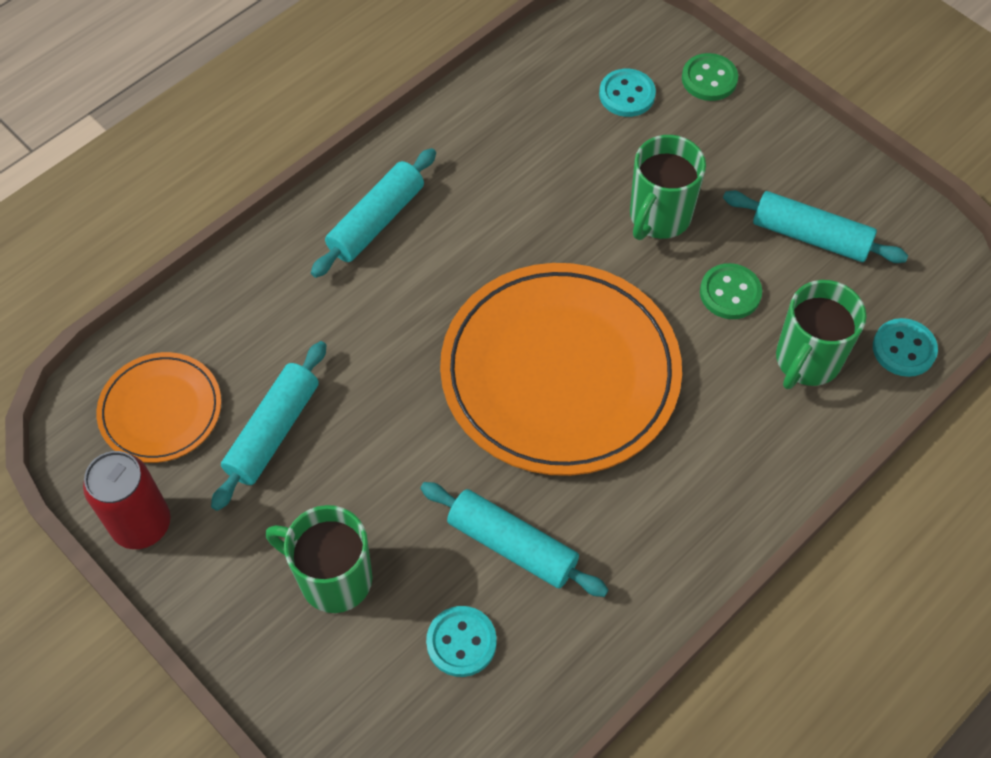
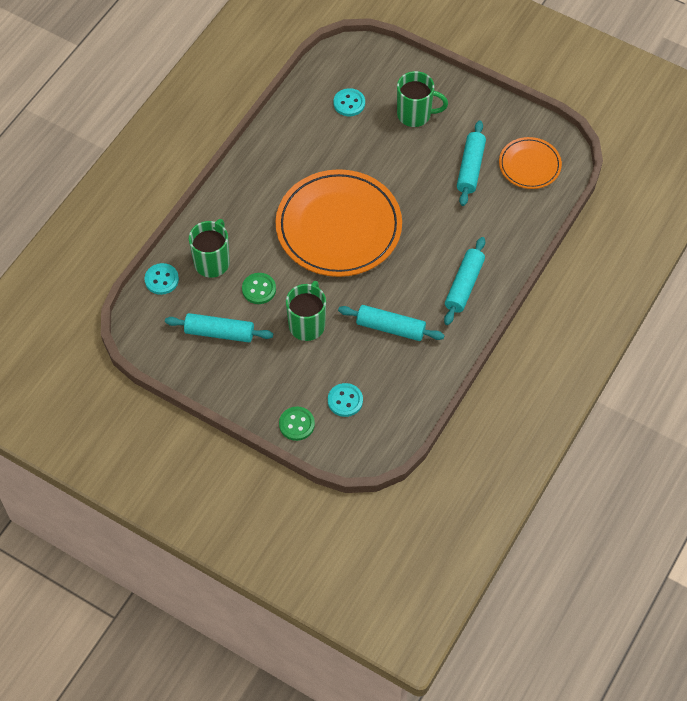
camera: 165 degrees right, 0 degrees up
(141, 524) = (512, 116): red can -> none
(512, 545) = (338, 145): turquoise rolling pin -> turquoise rolling pin (390, 327)

